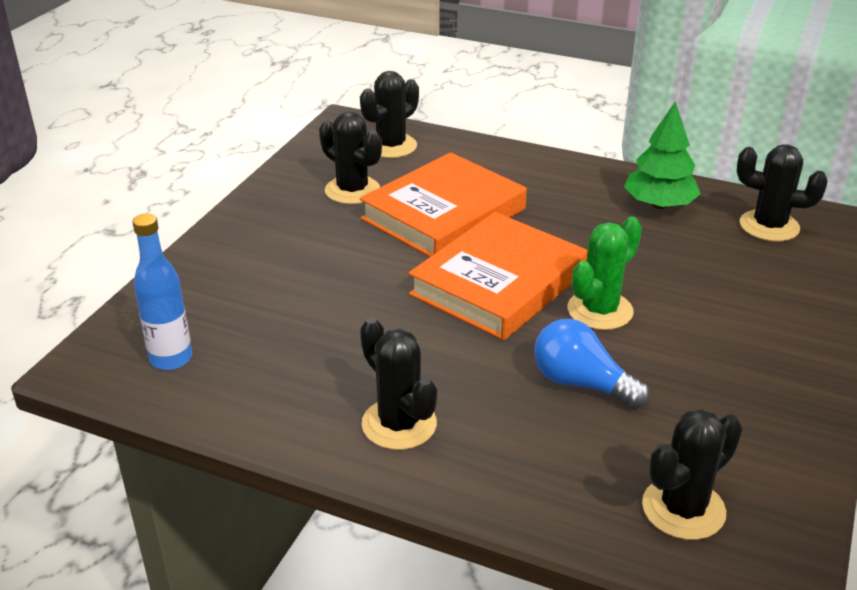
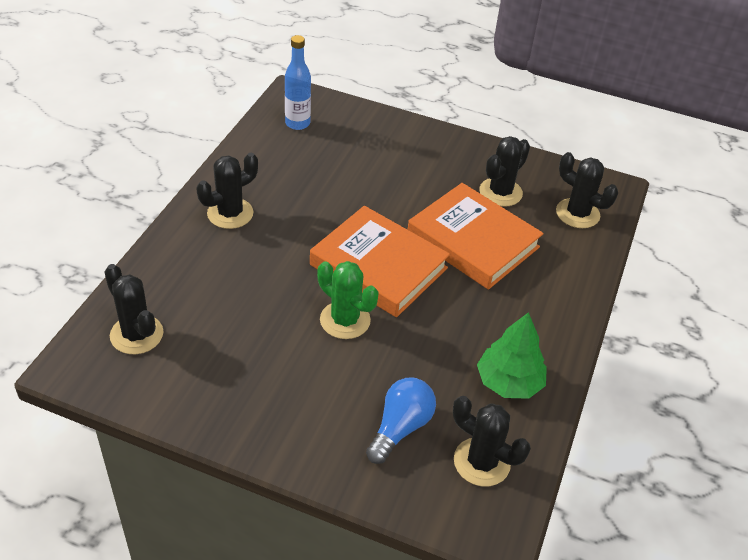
camera: 85 degrees right, 10 degrees up
(581, 383) = (261, 300): blue light bulb -> blue light bulb (400, 428)
(769, 226) = (481, 462): black cactus -> black cactus turned 75 degrees counterclockwise

